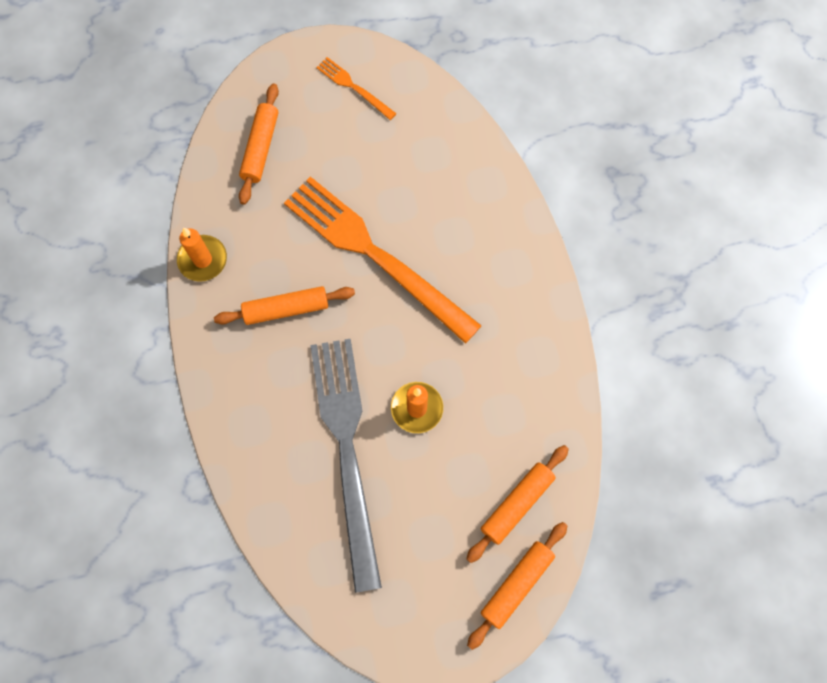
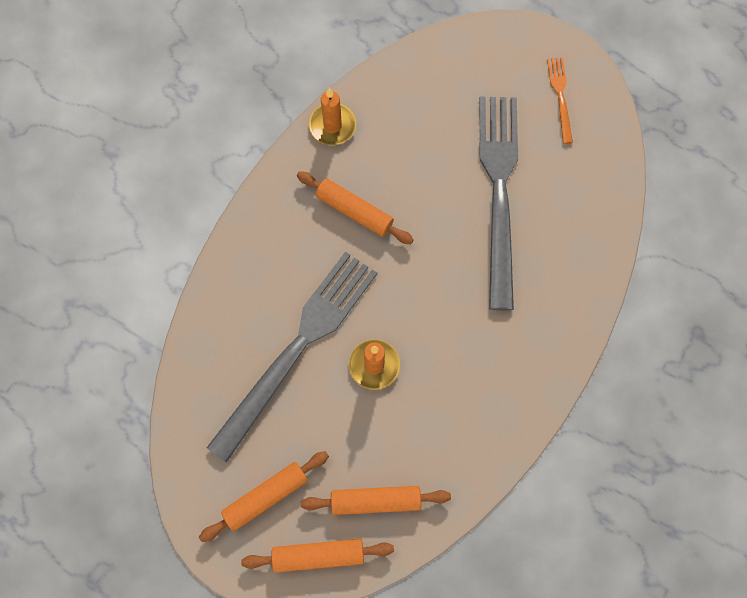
camera: 45 degrees right, 0 degrees up
(260, 148) = (449, 82): orange rolling pin -> orange rolling pin (266, 496)
(376, 256) = (454, 232): orange fork -> none
(380, 197) = (499, 192): none -> grey fork

